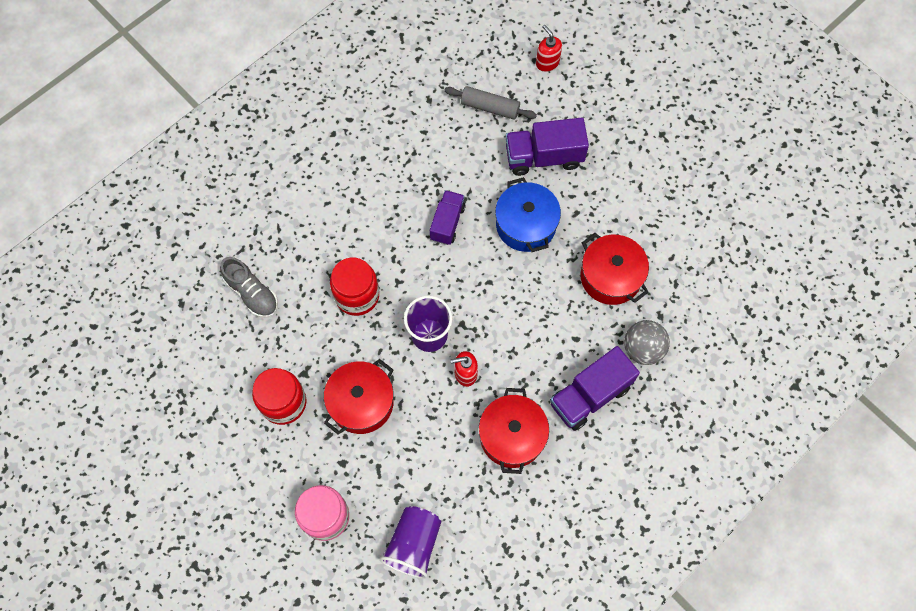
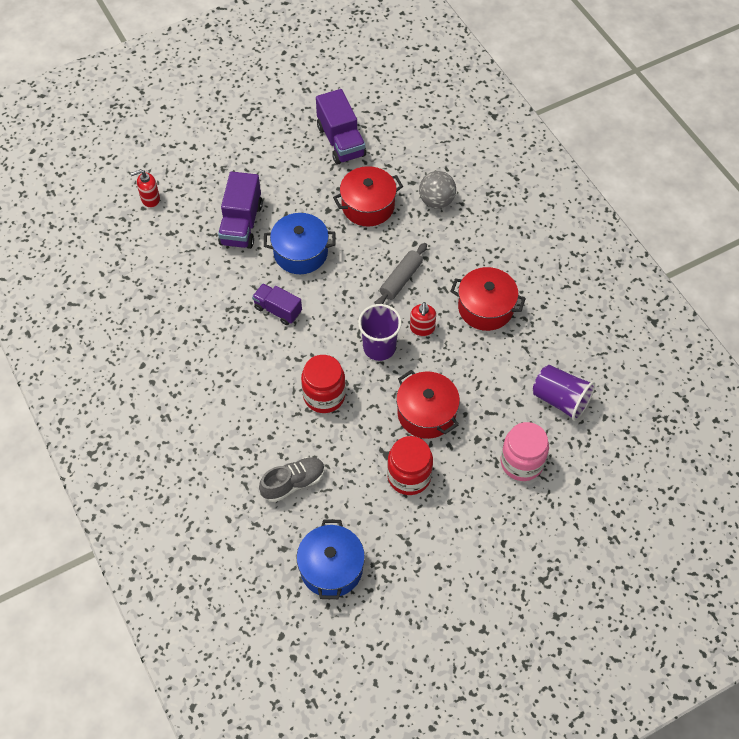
camera: 75 degrees left, 10 degrees down
(169, 353) = (331, 568): none -> blue pot
(490, 107) = (176, 251): grey rolling pin -> grey rolling pin (401, 279)
(590, 395) = (465, 246): purple truck -> purple truck (341, 141)

